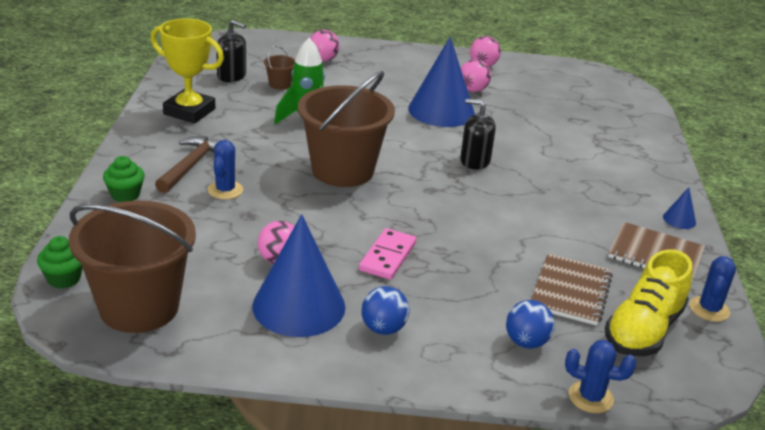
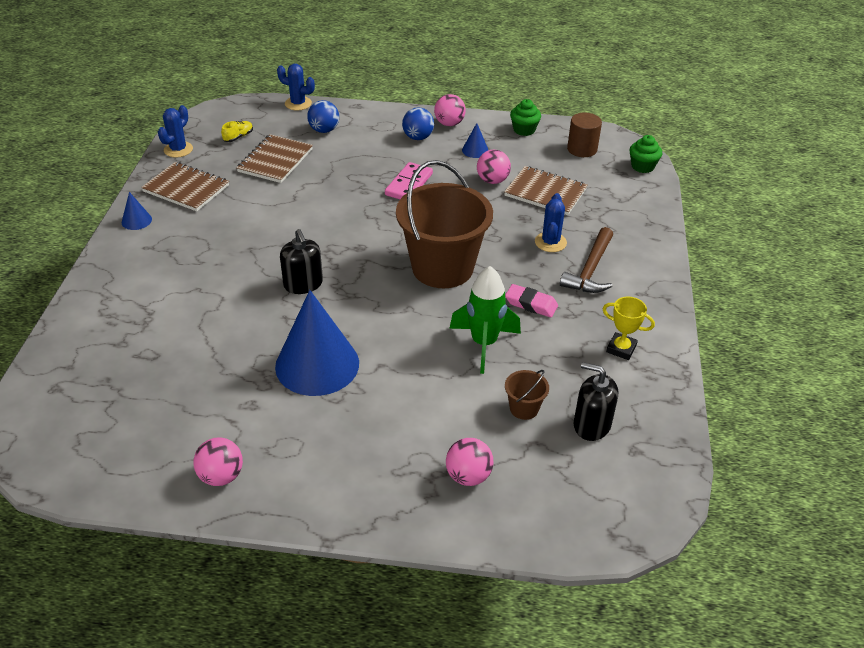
camera: 175 degrees left, 10 degrees up
(125, 195) = (636, 235): green cupcake -> green cupcake (524, 130)
(139, 307) = (582, 149): brown bucket -> brown cylinder
(189, 111) = (621, 349): yellow trophy -> yellow trophy, size x0.54
(214, 244) = (545, 192): none -> brown notebook
(259, 141) = (531, 304): none -> pink eraser
(299, 306) = (475, 150): blue cone -> blue cone, size x0.42
(472, 90) = (261, 410): pink ball -> pink ball (449, 124)
(475, 161) = (303, 284): black soap dispenser -> black soap dispenser turned 45 degrees clockwise
(643, 330) = (238, 137): yellow shoe -> yellow shoe, size x0.41

